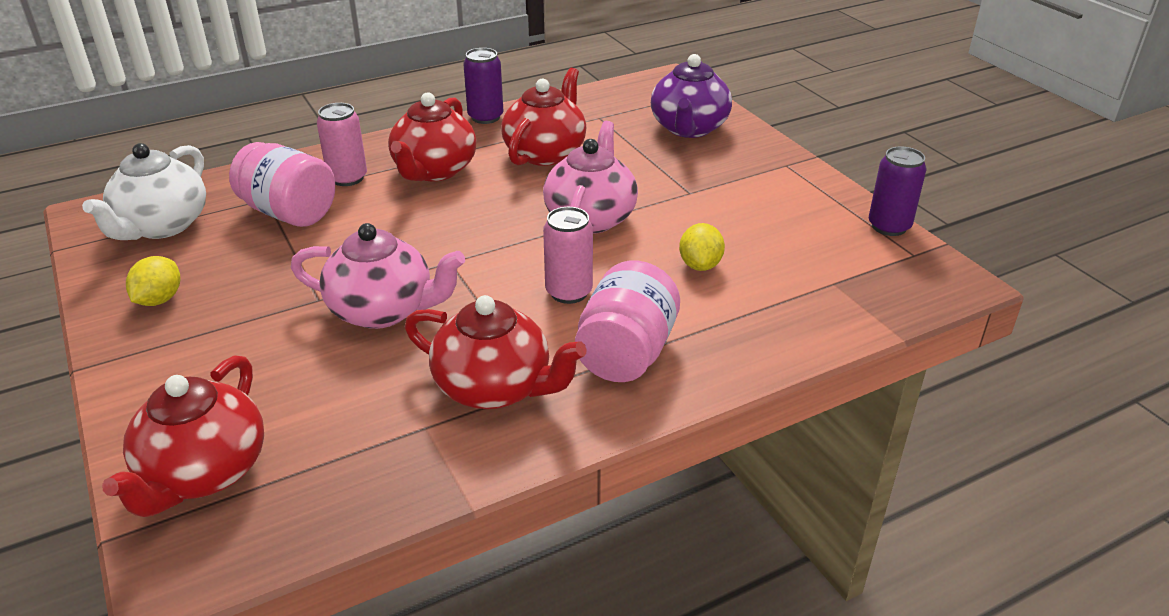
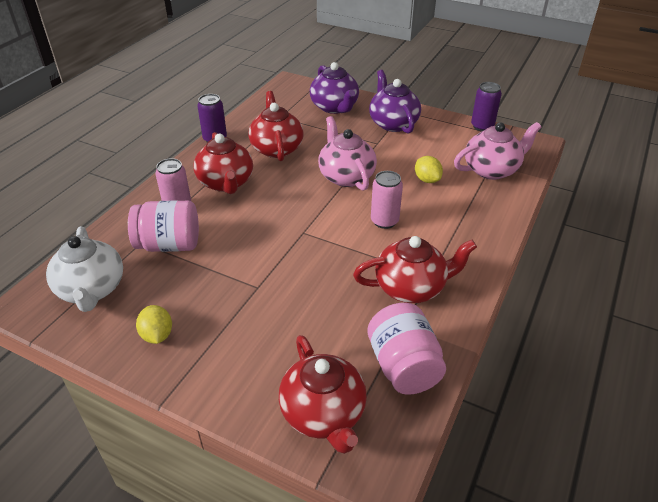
camera: 35 degrees left, 5 degrees up
(383, 310) = (303, 276): pink teapot -> pink teapot (492, 170)
(626, 353) = (448, 240): pink jar -> pink jar (403, 366)
(747, 175) = (393, 123): none -> purple teapot

